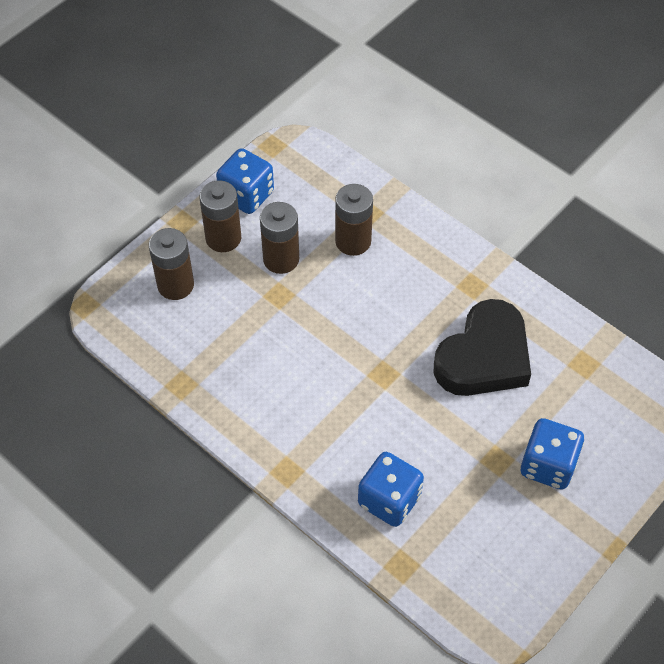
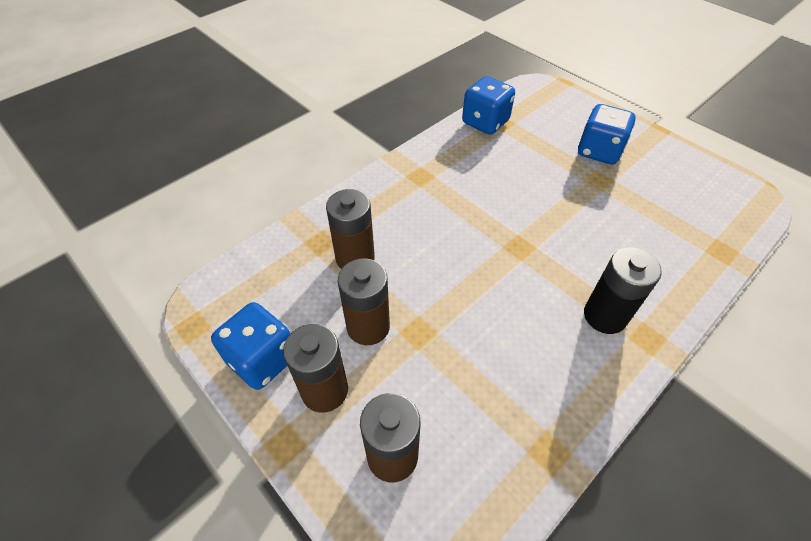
camera: 85 degrees left, 5 degrees down
(307, 438) = (604, 316): none -> black battery
(389, 500) = (659, 254): blue dice -> blue dice (485, 122)
(484, 357) = (497, 176): black heart -> none

